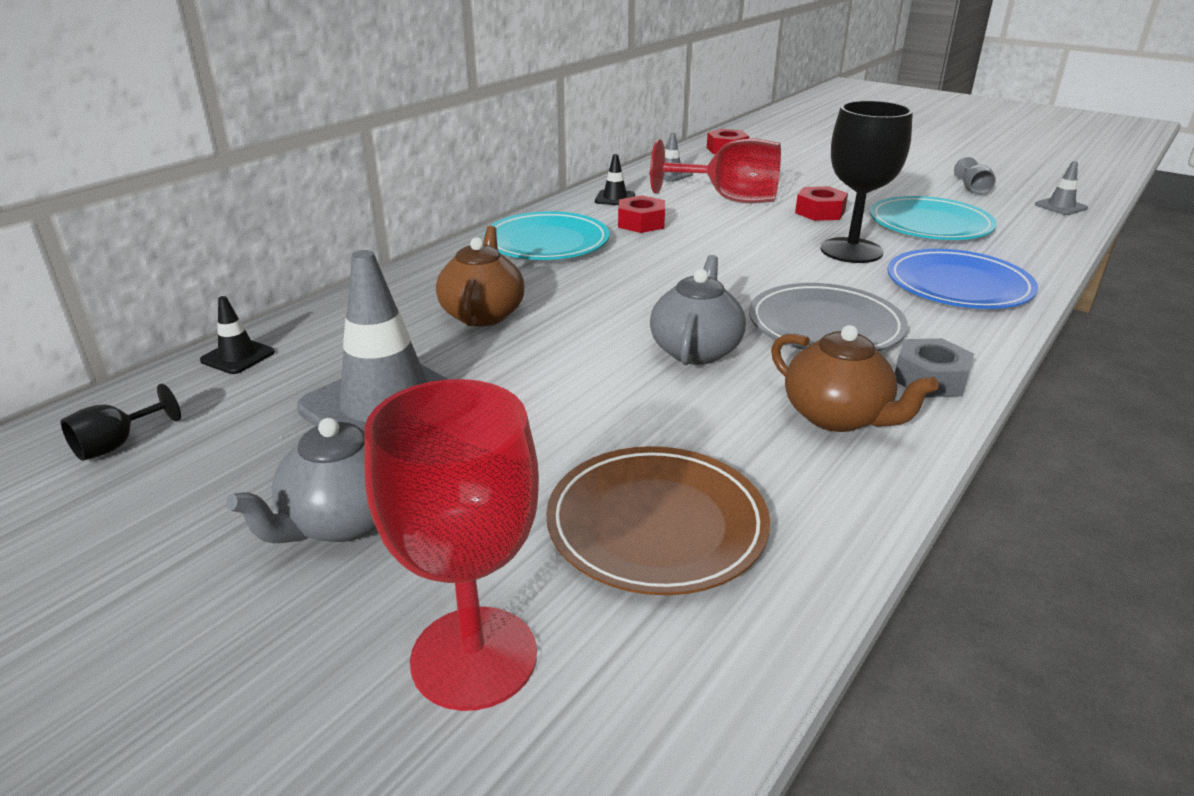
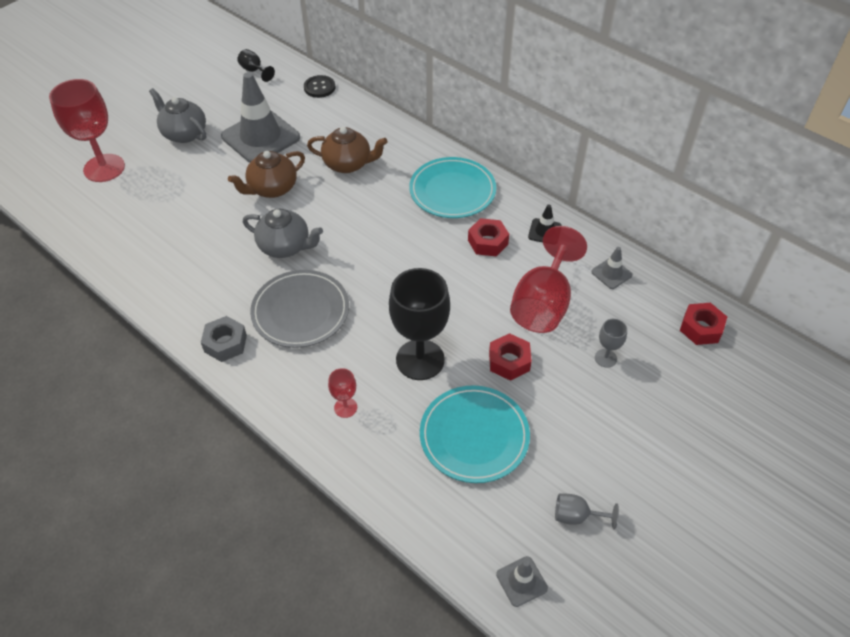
camera: 95 degrees right, 20 degrees up
(238, 356) = (319, 87): black traffic cone -> black button
(656, 524) = (148, 216): brown plate -> none
(786, 178) = (605, 358): none -> grey goblet
(837, 416) = (202, 291): brown teapot -> brown teapot (272, 188)
(958, 286) = (345, 407): blue plate -> red goblet

